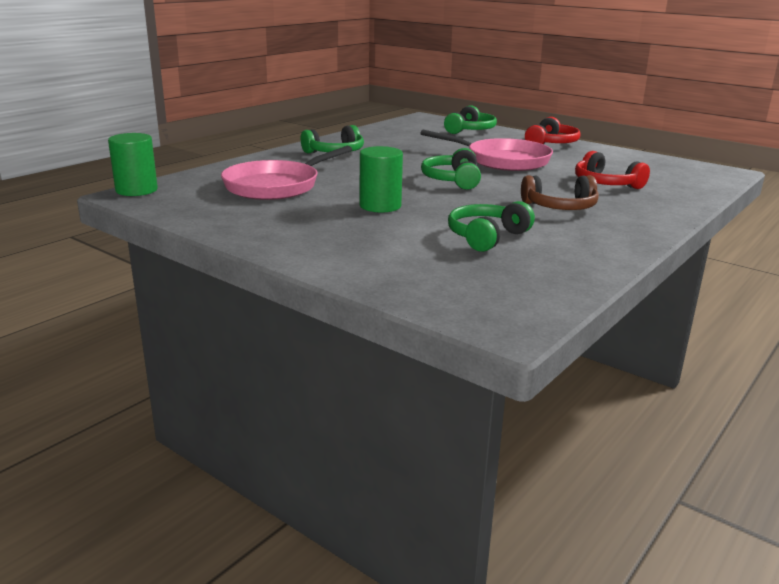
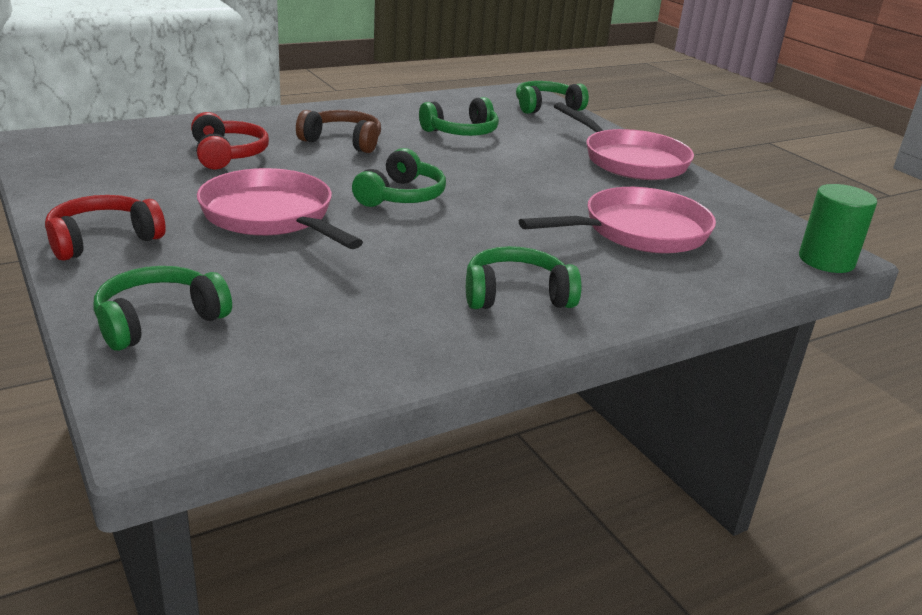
camera: 160 degrees left, 5 degrees up
(298, 240) = (630, 160): none -> pink pan
(380, 206) = (528, 178): green cylinder -> none
(442, 299) = (546, 107): none -> green headphones

